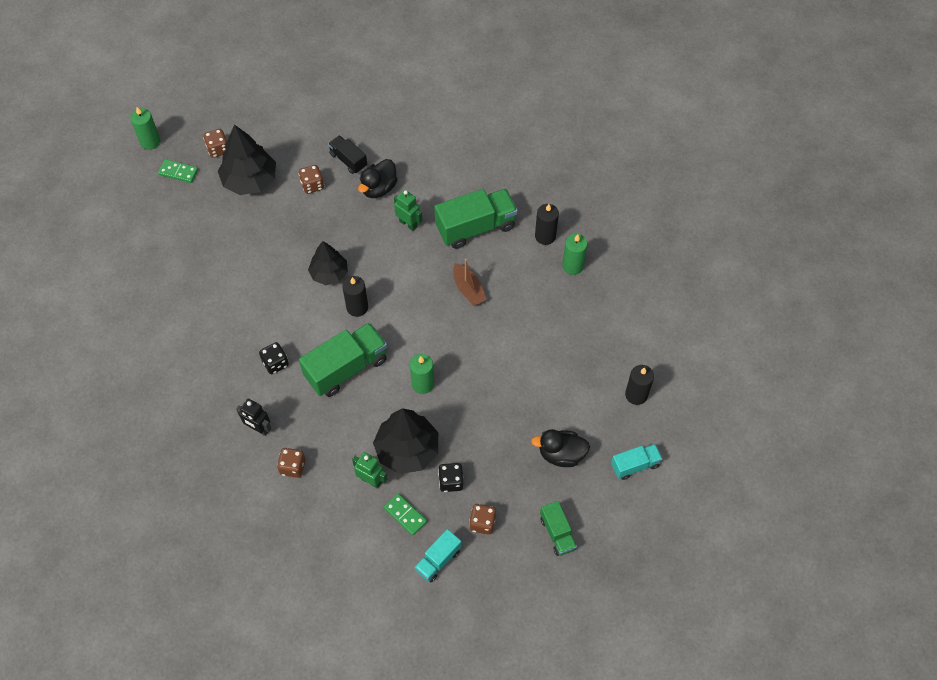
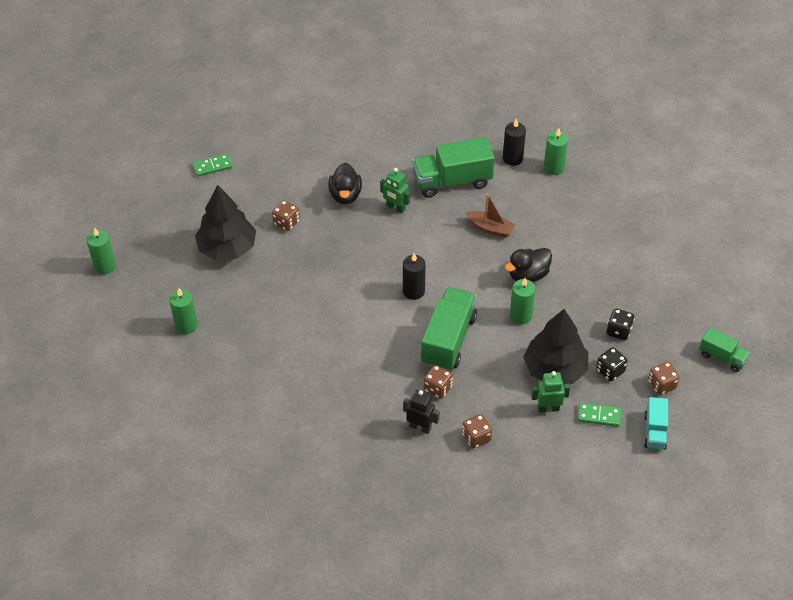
camera: 35 degrees left, 10 degrees down
(164, 229) = (186, 325): none -> green candle
(178, 172) = (155, 276): green domino -> green domino (212, 166)
(218, 149) = (175, 239): brown dice -> brown dice (437, 388)
(258, 429) = (420, 427): black robot -> black robot turned 150 degrees counterclockwise
(275, 363) = (386, 371): black dice -> black dice (618, 331)
(329, 273) = (366, 279): black tree -> none
(348, 160) = (299, 188): black truck -> none
(408, 224) = (395, 208): green robot -> green robot turned 150 degrees counterclockwise
(475, 227) = (452, 181): green truck -> green truck turned 135 degrees counterclockwise
(561, 454) = (672, 302): black duck -> black duck (528, 275)
(635, 465) = (731, 277): turquoise truck -> none
(636, 395) = (686, 229): black candle -> none

